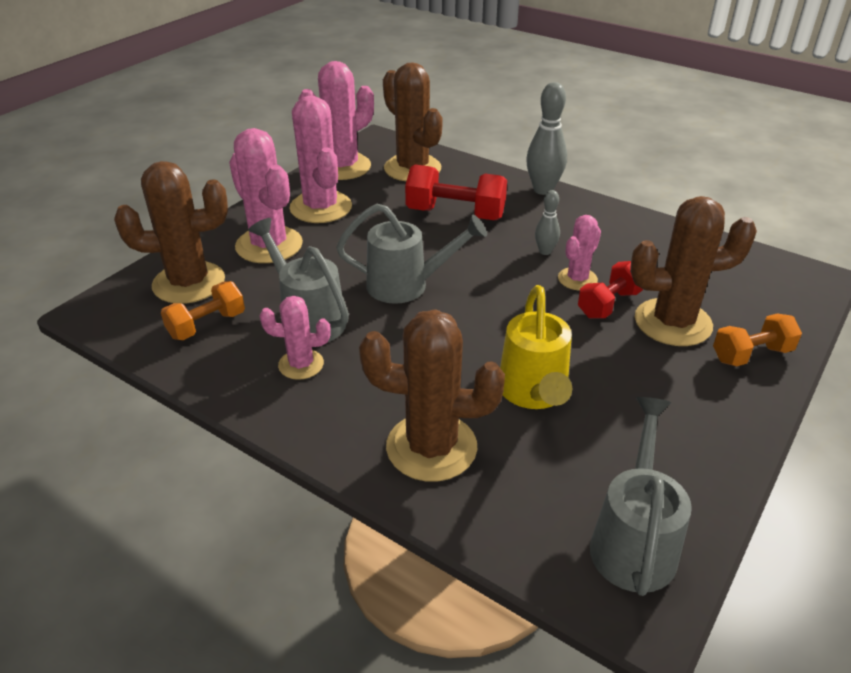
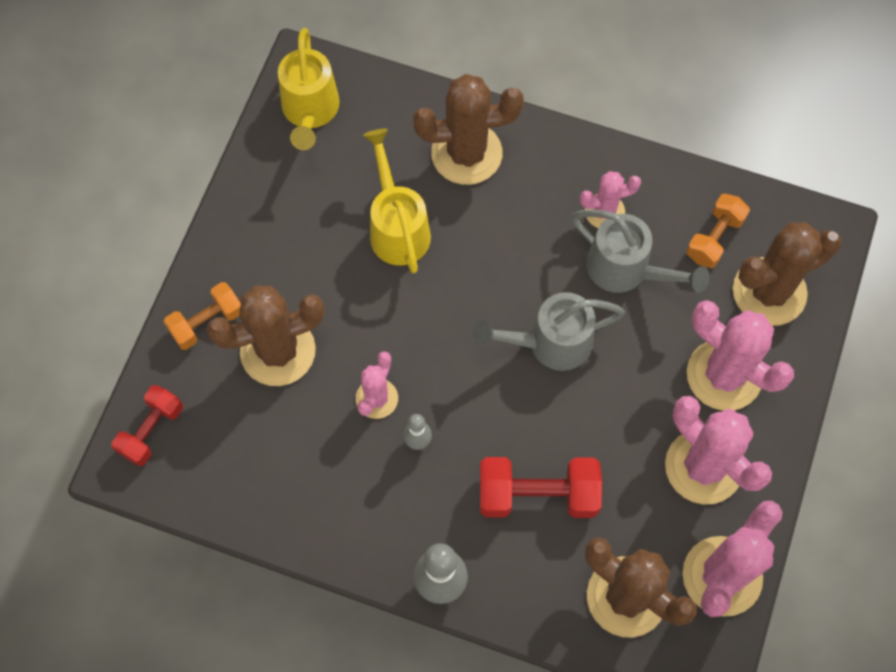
camera: 165 degrees right, 30 degrees up
(609, 304) = (341, 364): red dumbbell -> red dumbbell (151, 430)
(633, 541) = (310, 111): grey watering can -> yellow watering can

